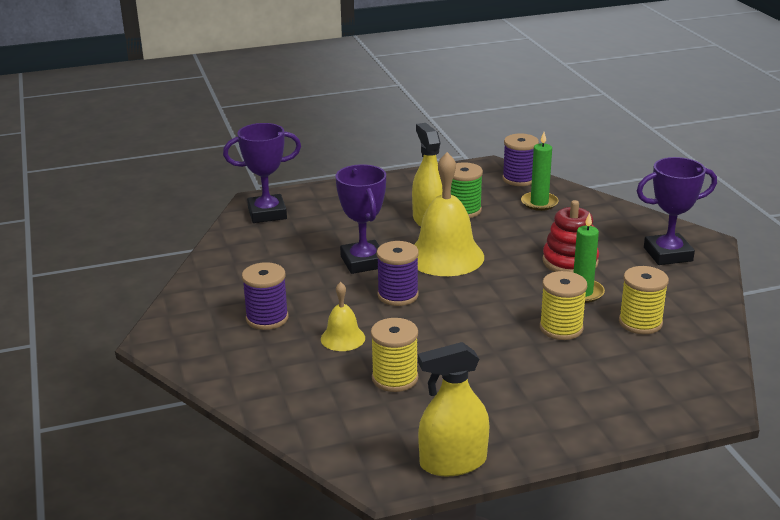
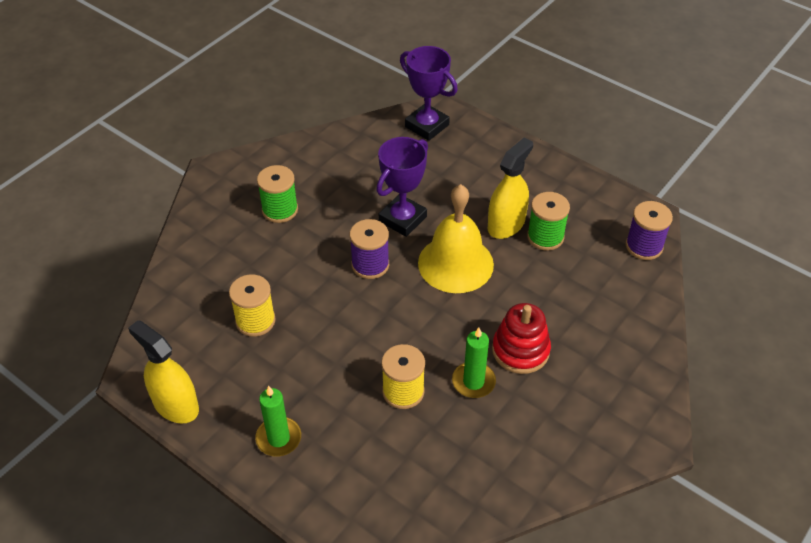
camera: 55 degrees right, 20 degrees up
(267, 318) = (280, 210): purple spool -> green spool
(342, 338) = (286, 264): yellow bell -> none
(539, 203) = (610, 281): green candle -> green candle (278, 438)
(640, 323) = (456, 444): yellow spool -> none
(668, 254) = (600, 418): purple trophy -> none

